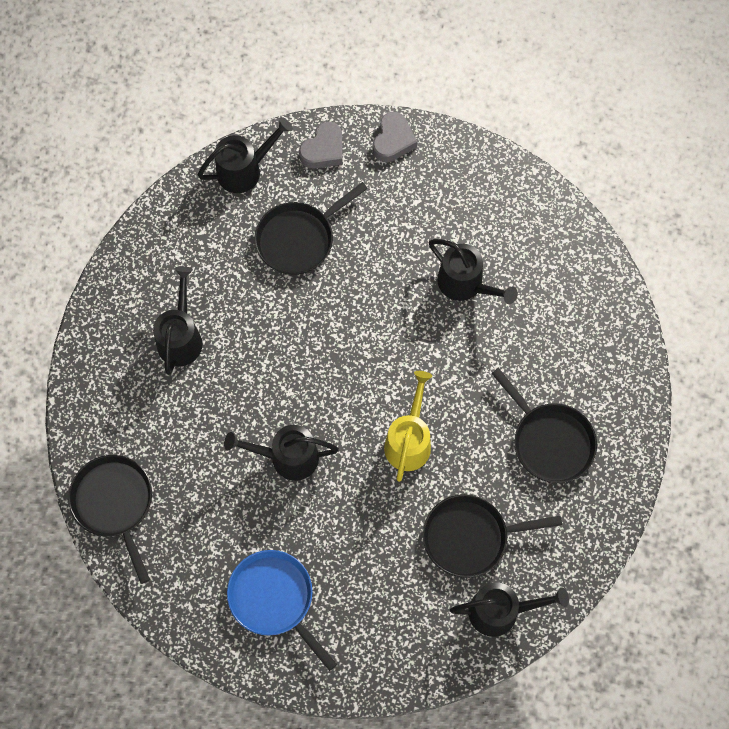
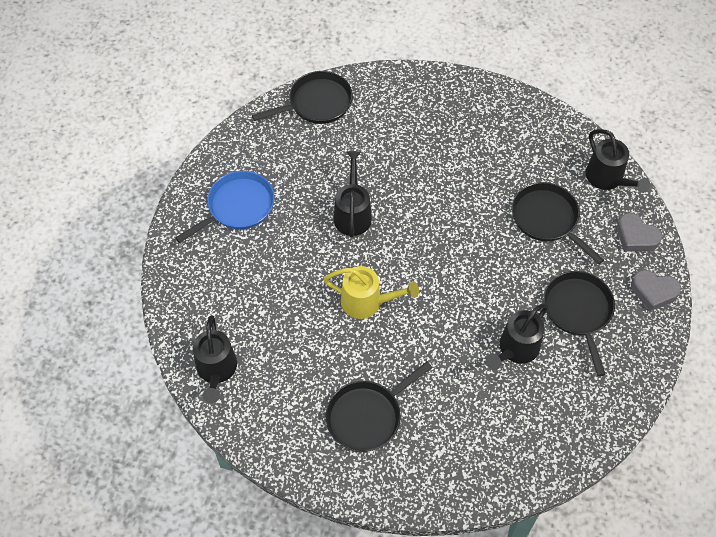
camera: 90 degrees right, 10 degrees down
(181, 337) = (453, 139): black watering can -> none
(470, 537) = (281, 348): black pan -> black pan (578, 311)

